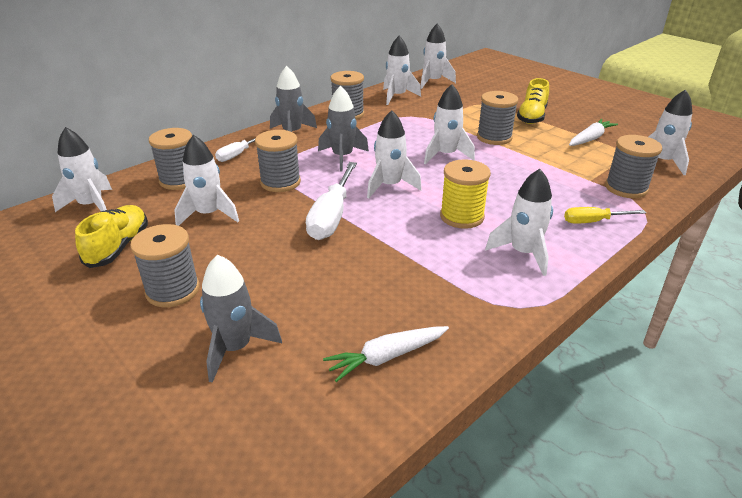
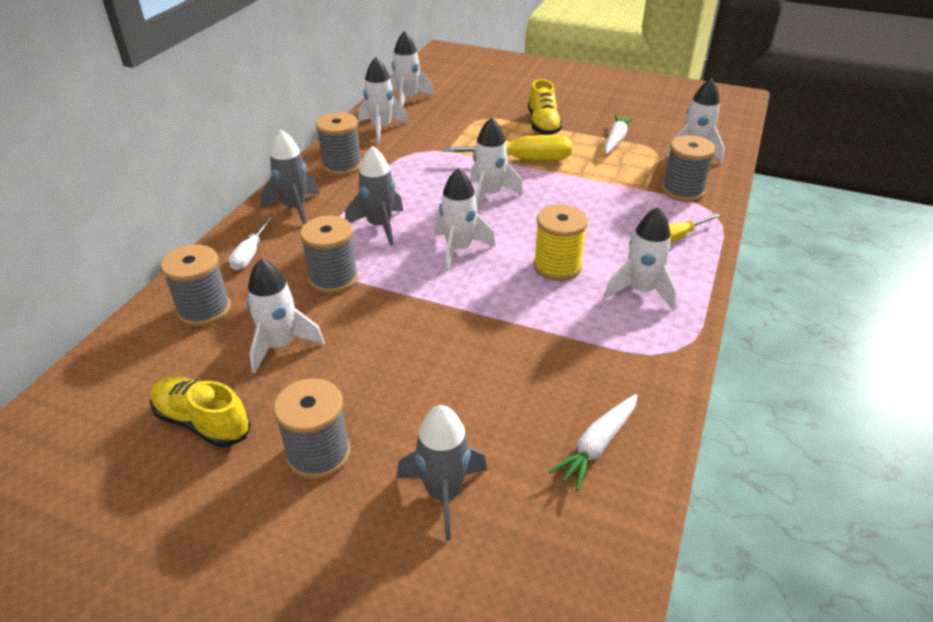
camera: 25 degrees left, 5 degrees up
(91, 206) = (115, 379): white rocket -> none
(118, 247) = (202, 422): yellow shoe -> yellow shoe turned 45 degrees counterclockwise
(332, 216) = (425, 305): white screwdriver -> none
(494, 137) = (523, 160): grey spool -> yellow screwdriver

